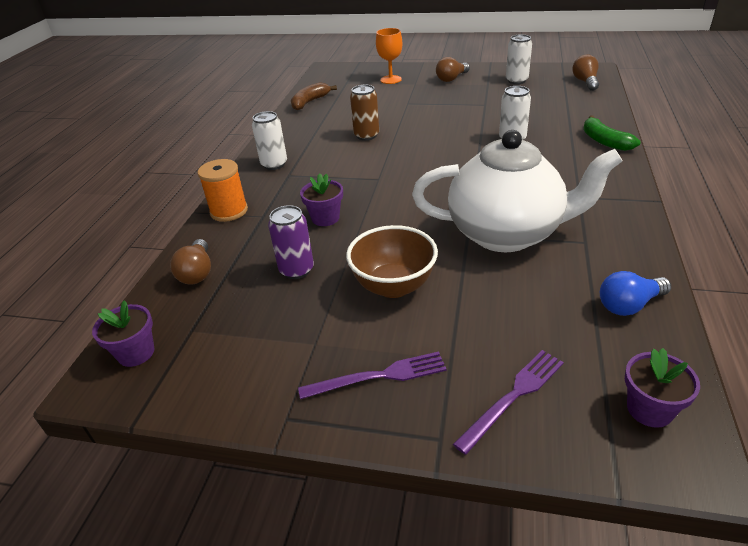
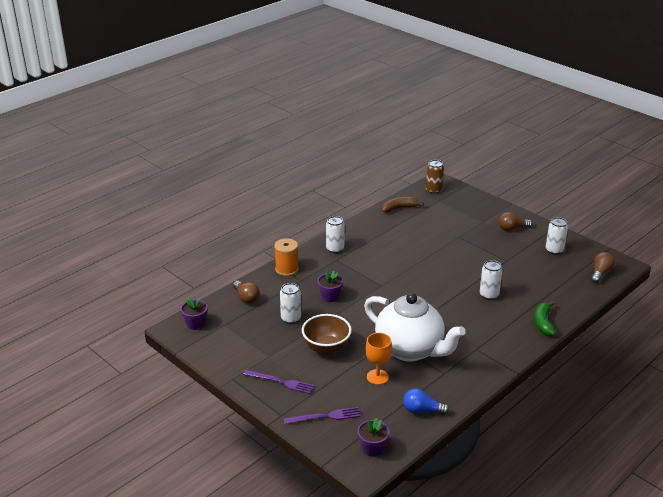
camera: 30 degrees right, 5 degrees down
(197, 272) = (246, 298): brown light bulb -> brown light bulb turned 60 degrees counterclockwise
(296, 270) = (291, 318): purple can -> white can
(366, 135) = (406, 252): brown can -> brown can (433, 190)
(390, 79) = (470, 211): orange goblet -> orange goblet (377, 377)

